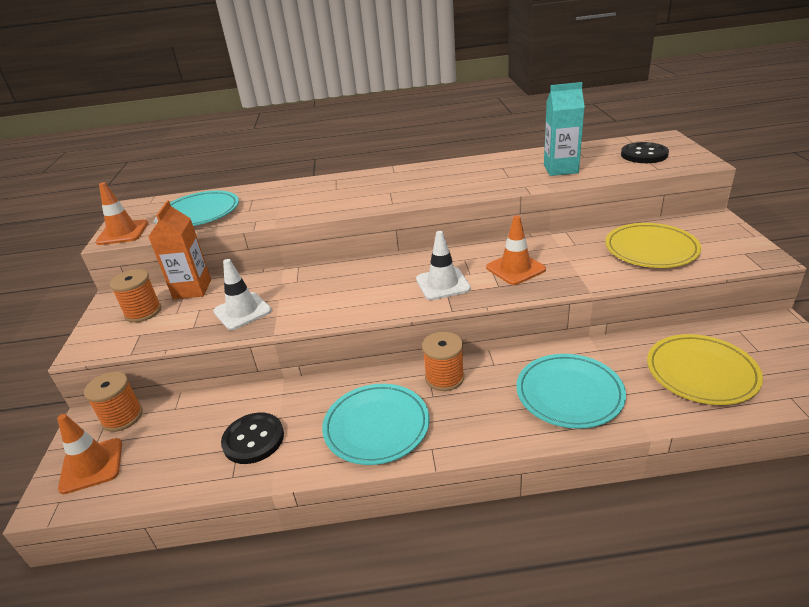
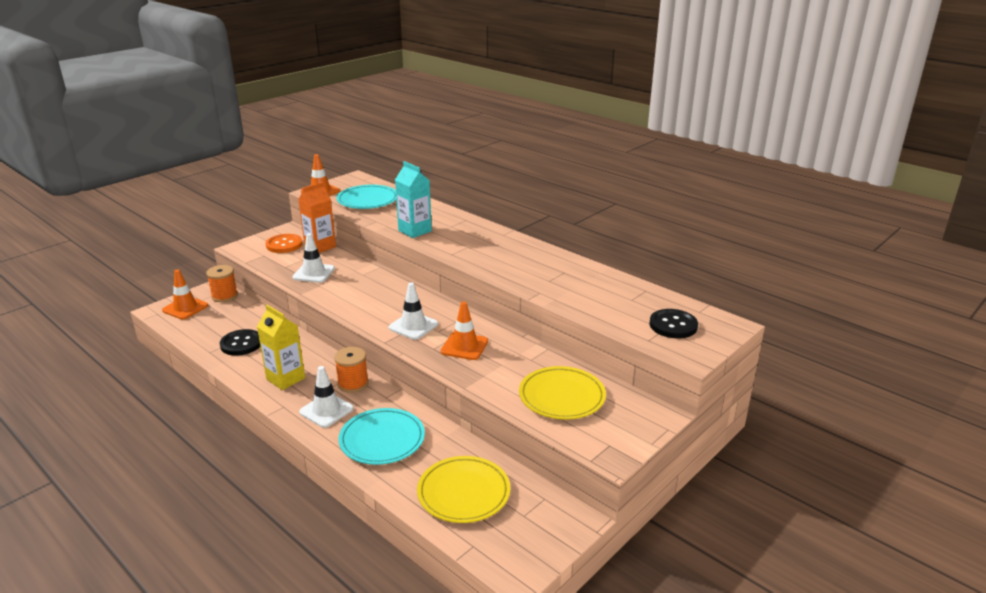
camera: 45 degrees right, 5 degrees down
(143, 312) = (284, 245): orange spool -> orange button
(376, 426) = (285, 379): turquoise plate -> yellow carton
(476, 416) = (326, 410): none -> white traffic cone
(560, 169) = (591, 297): turquoise carton -> turquoise carton (415, 231)

